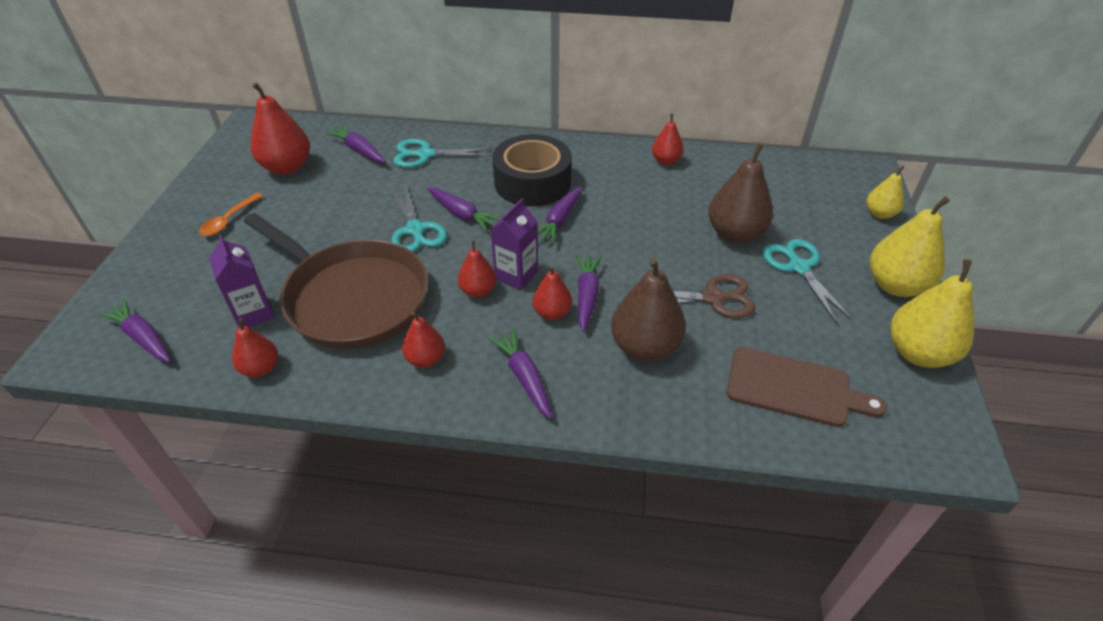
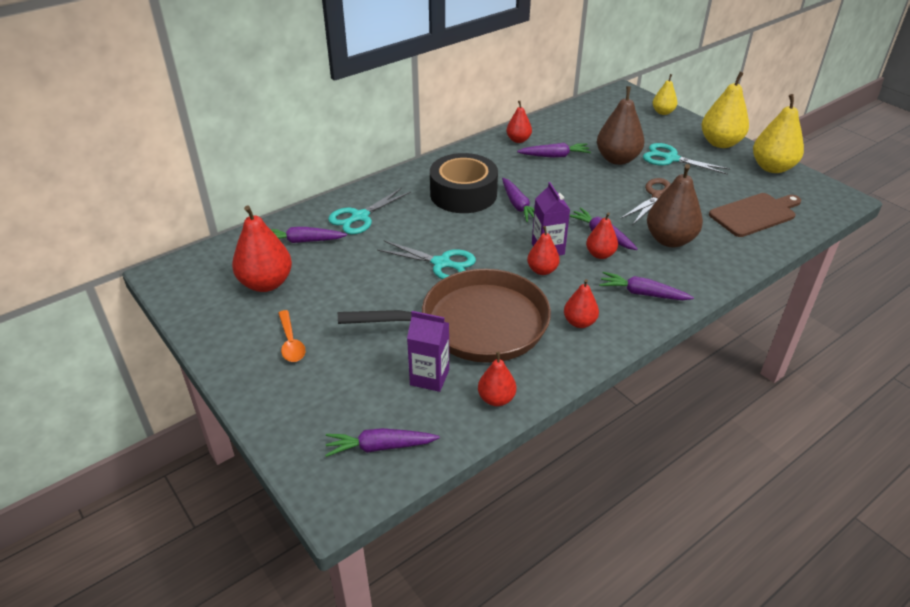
camera: 45 degrees left, 5 degrees down
(462, 215) = (454, 237): purple carrot -> purple carrot (555, 156)

